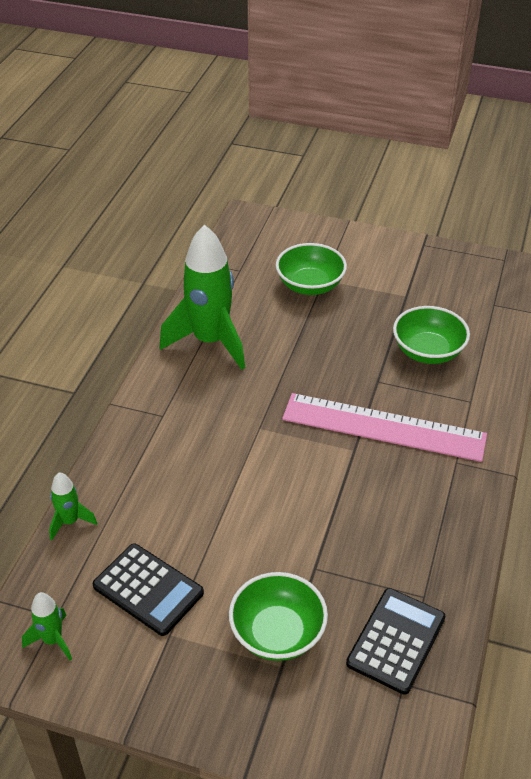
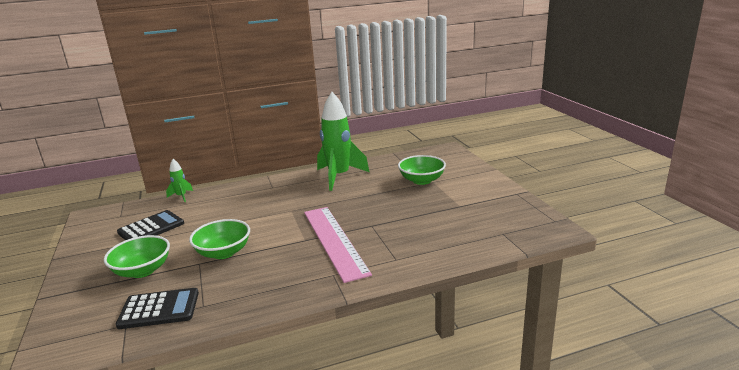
camera: 55 degrees right, 20 degrees down
(53, 640) = (105, 221): green rocket -> none
(148, 589) = (151, 228): black calculator -> black calculator turned 135 degrees counterclockwise
(428, 351) = (420, 230): green bowl -> green bowl (223, 252)

